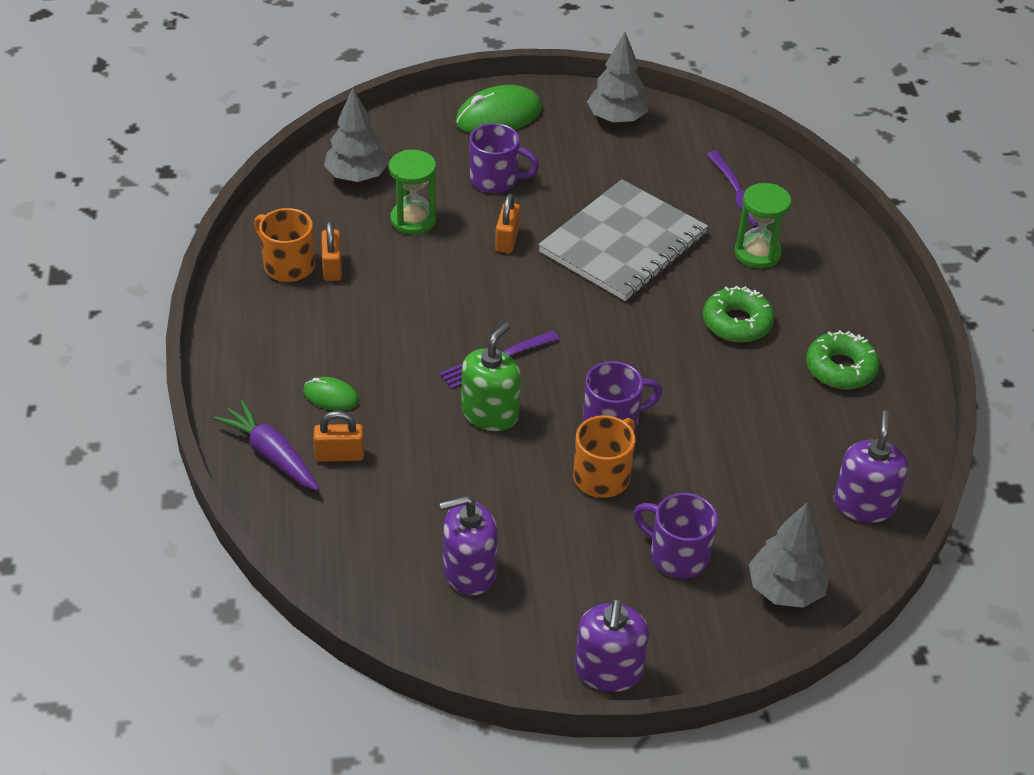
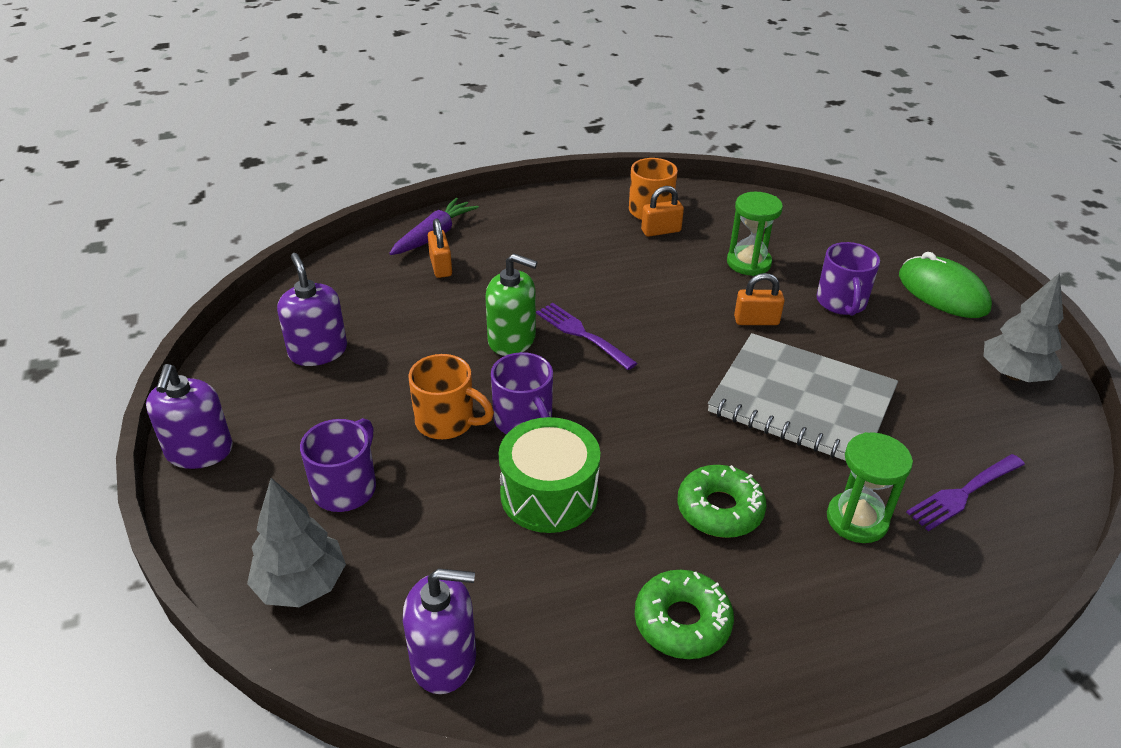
camera: 80 degrees right, 5 degrees down
(331, 396) = (506, 253): green mouse -> none
(357, 176) = (787, 226): grey tree -> none
(608, 670) = (199, 451): purple soap dispenser -> purple soap dispenser turned 90 degrees counterclockwise
(706, 419) = (549, 494): none -> green drum

